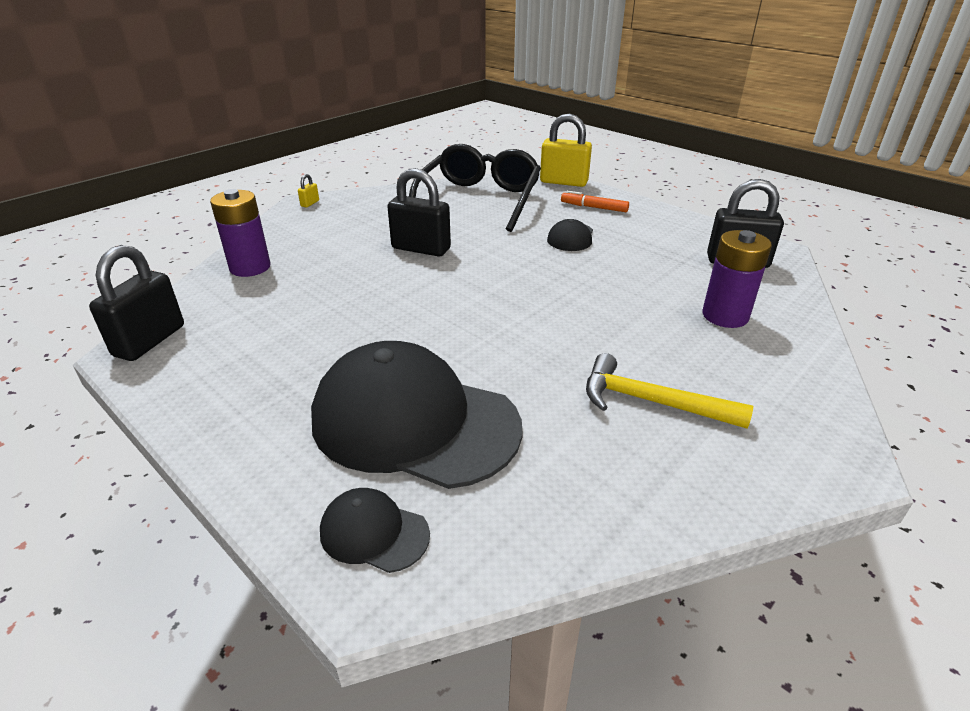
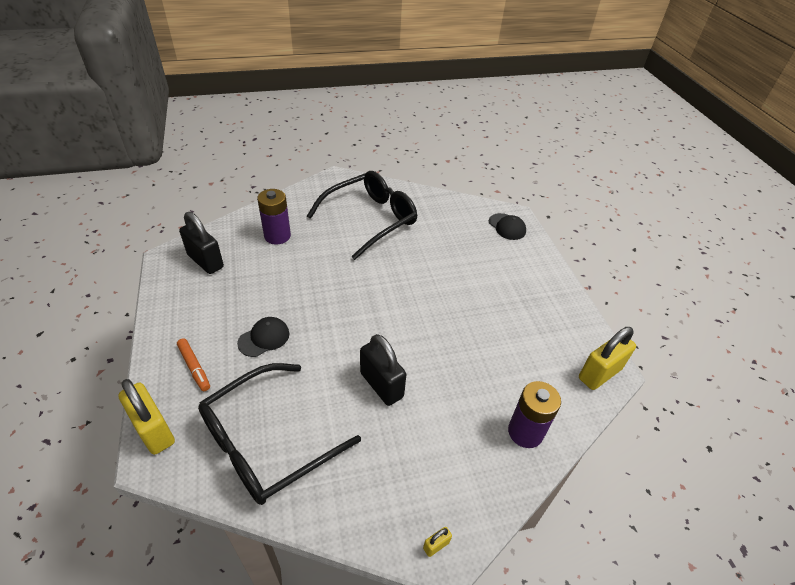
camera: 150 degrees left, 10 degrees up
(150, 341) = (599, 374): black padlock -> yellow padlock
(414, 422) = (471, 255): black cap -> none
(651, 402) = (370, 219): yellow hammer -> black glasses

